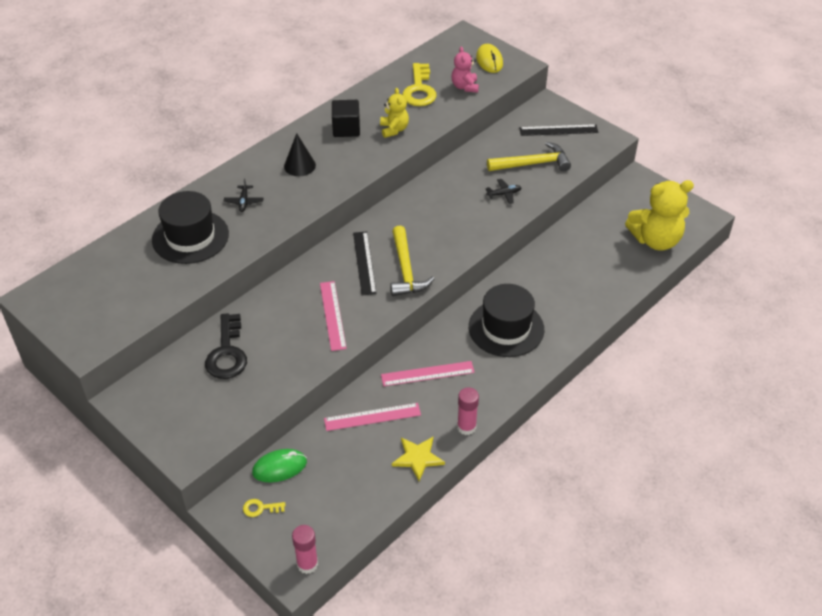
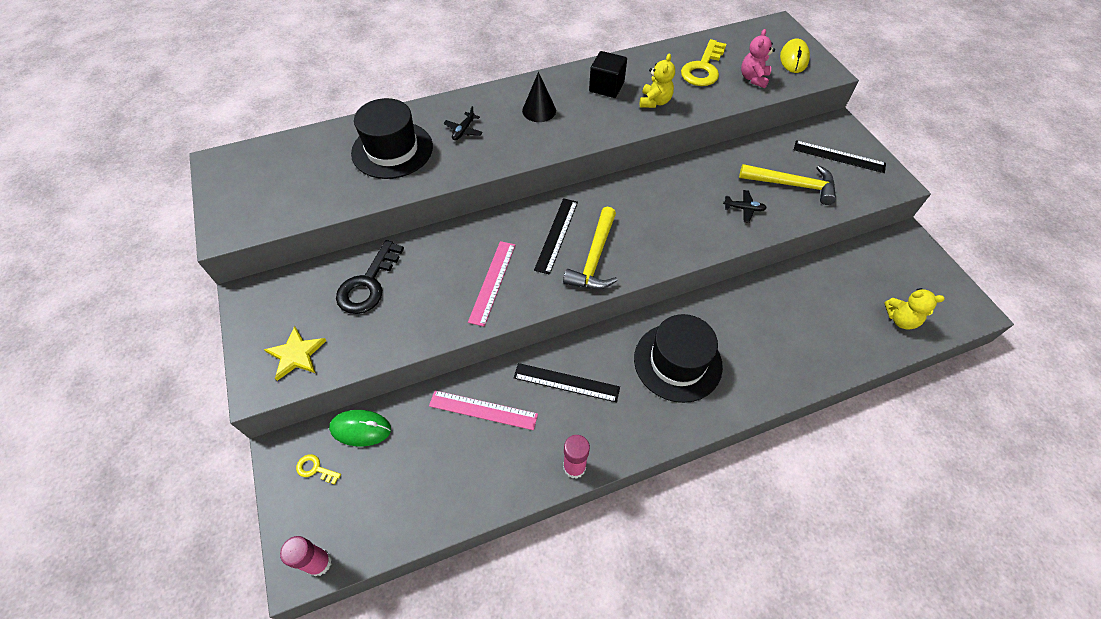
camera: 25 degrees right, 10 degrees up
(418, 458) = (502, 482): yellow star -> yellow star (296, 354)
(427, 374) = (566, 382): pink ruler -> black ruler
(655, 240) = (900, 319): yellow teddy bear -> yellow teddy bear, size x0.54

